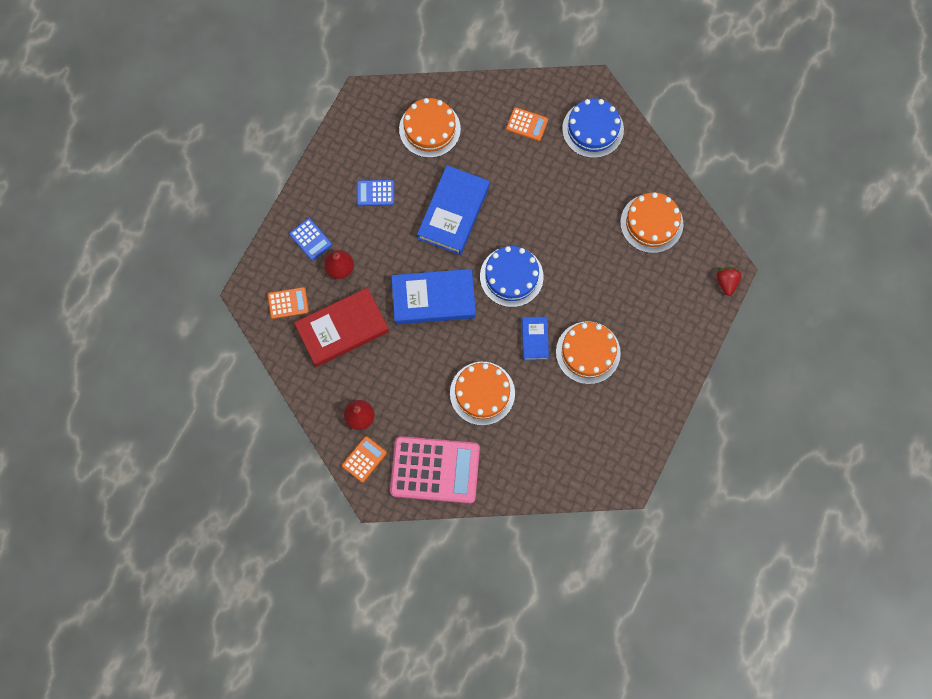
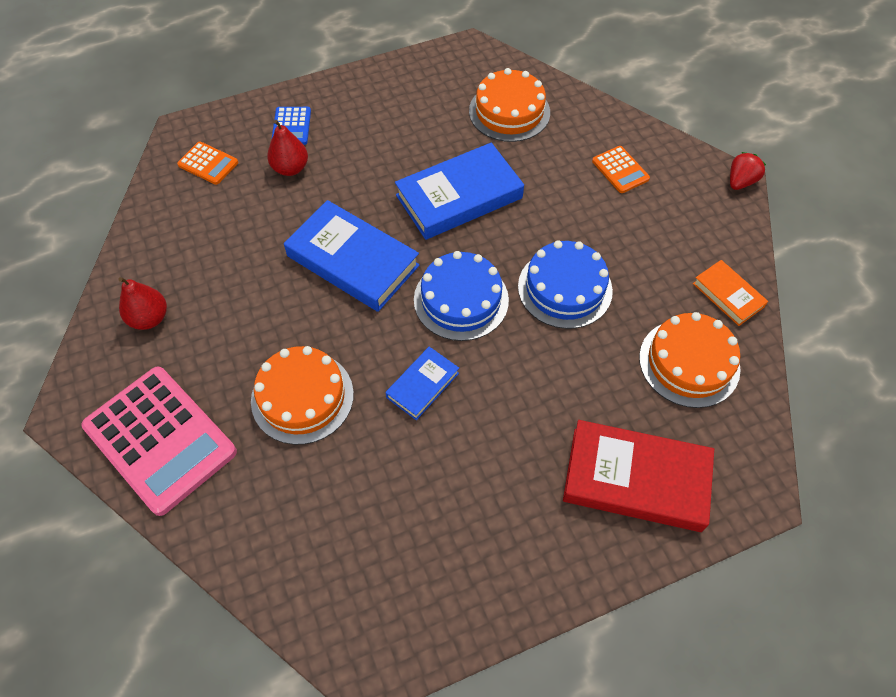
camera: 40 degrees right, 15 degrees down
(342, 329) = (230, 222): red book -> red book (635, 479)
(364, 459) = (104, 364): orange calculator -> none
(375, 193) = (397, 129): blue calculator -> none
(588, 352) = (473, 450): orange cake -> none
(593, 129) = (696, 220): blue cake -> blue cake (565, 288)
(642, 166) = (728, 295): none -> orange book
(726, 282) = (740, 506): red strawberry -> red strawberry (740, 181)

